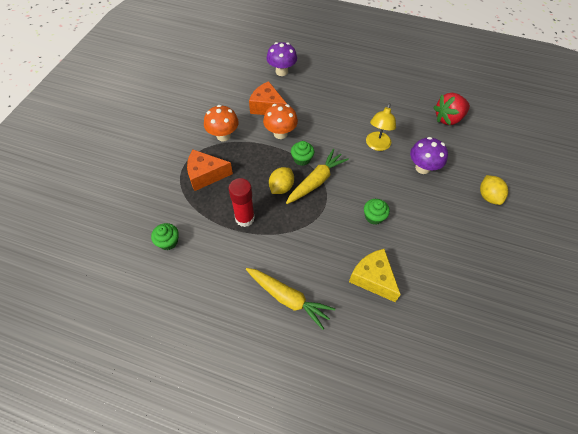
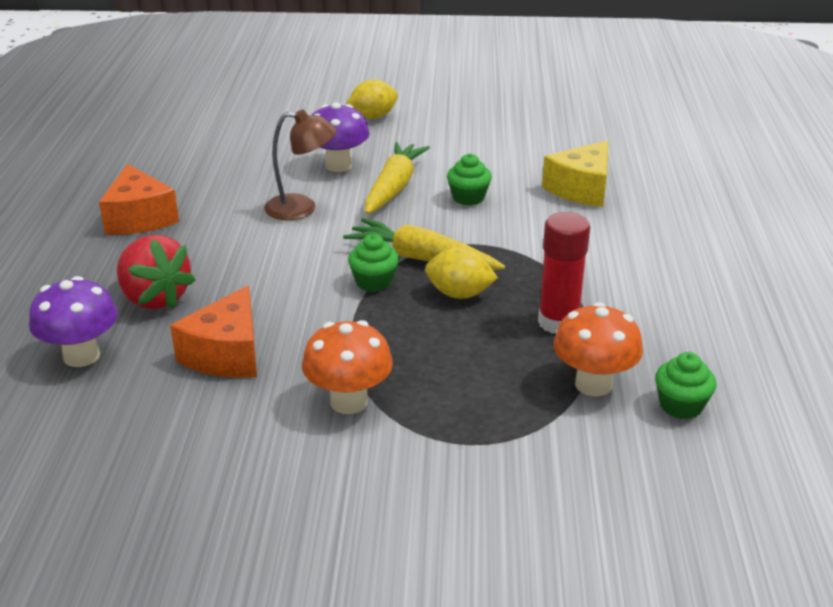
camera: 105 degrees left, 25 degrees down
(206, 175) = (482, 399): orange cheese -> orange cheese (139, 218)
(280, 133) = (310, 320): orange mushroom -> orange mushroom (593, 384)
(288, 298) = (674, 252): yellow carrot -> yellow carrot (394, 188)
(377, 145) = (301, 208): yellow lamp -> brown lamp
(448, 119) = (207, 150): red strawberry -> red strawberry (154, 298)

